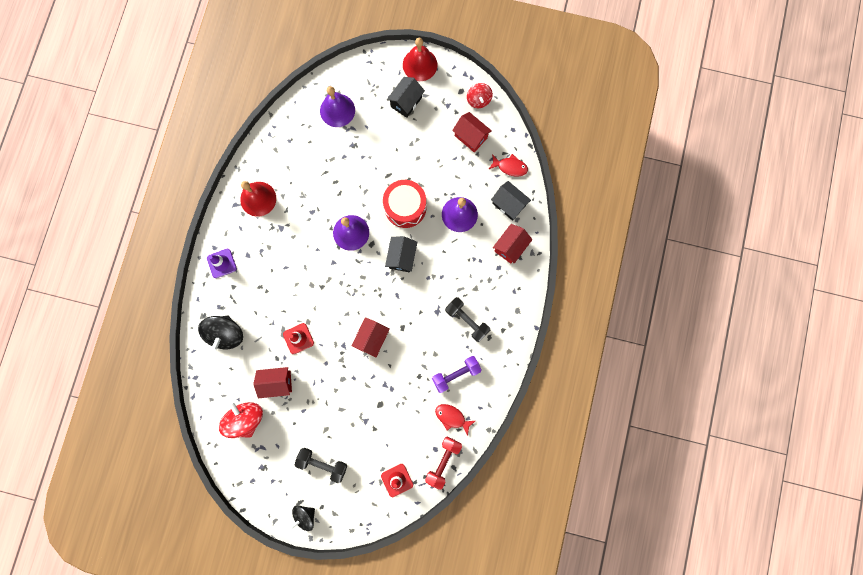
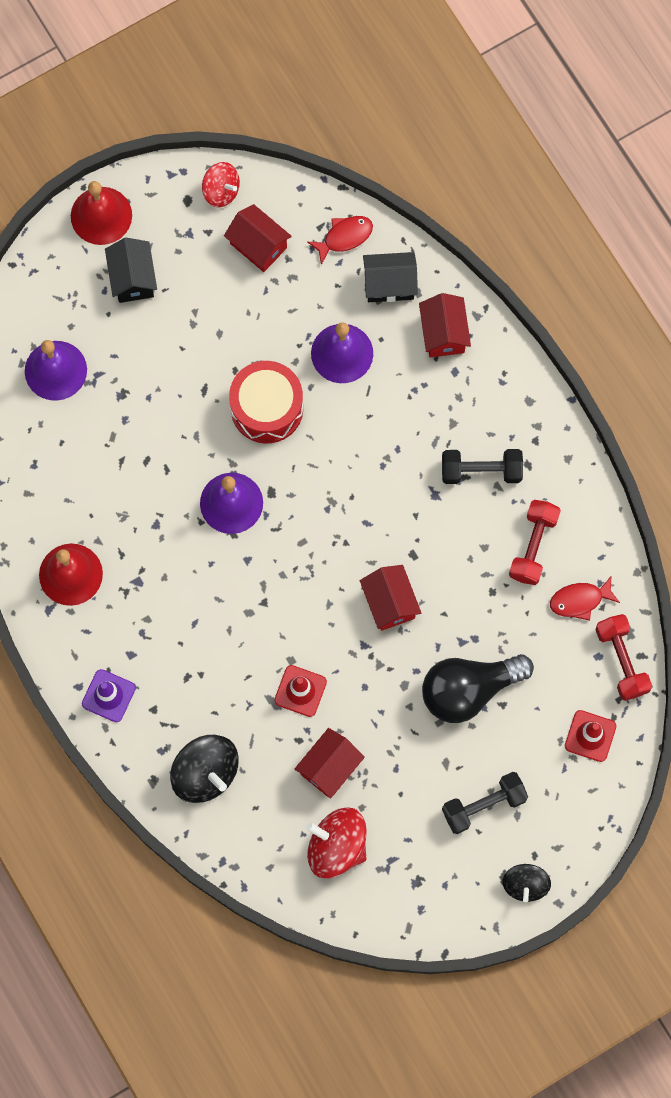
camera: 45 degrees left, 5 degrees down
(367, 408) = (469, 690): none -> black light bulb
(402, 257) = (325, 472): black house -> none
(456, 374) = (533, 546): purple dumbbell -> red dumbbell
(471, 137) = (258, 245): red house -> red house turned 45 degrees clockwise

